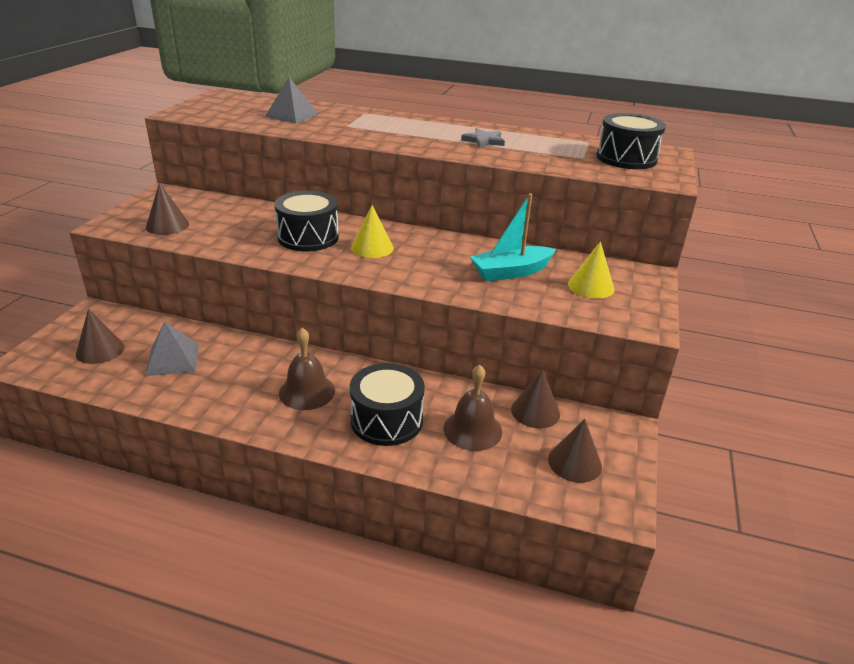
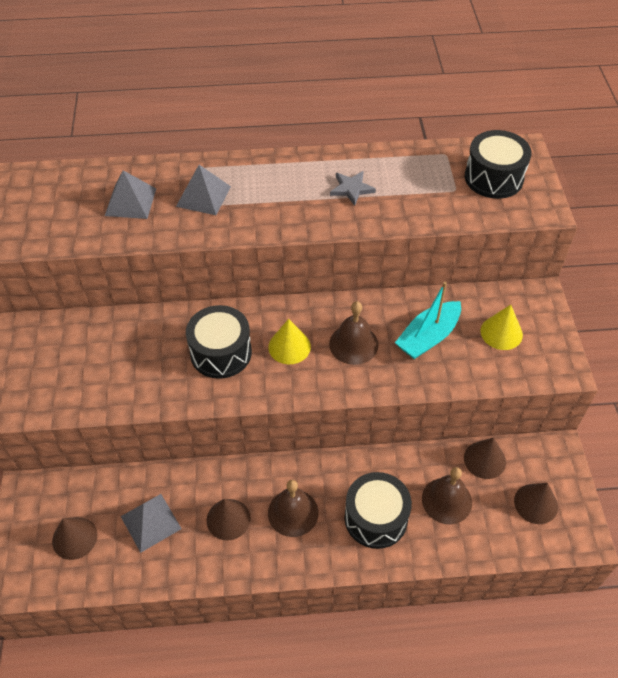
camera: 20 degrees left, 20 degrees up
(167, 225) = (71, 386): brown cone -> brown cone (228, 519)
(352, 123) = (203, 196): none -> grey pyramid
(433, 259) = (353, 344): none -> brown bell

